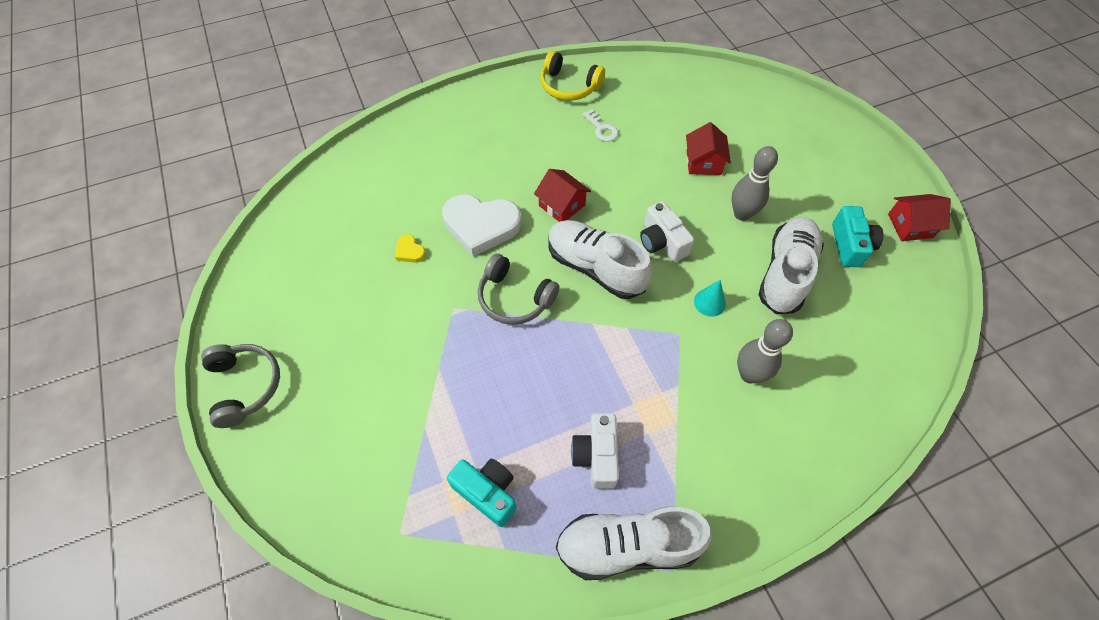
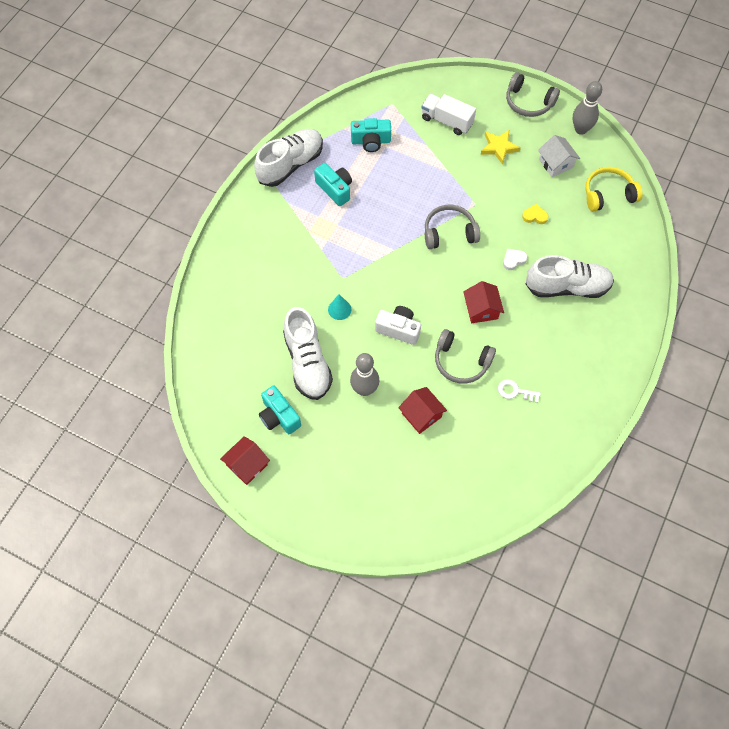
camera: 140 degrees right, 5 degrees up
(318, 288) = (556, 163): none -> white house
(350, 354) = (499, 147): none -> yellow star
(364, 442) = (447, 121): none -> white truck
(481, 226) = (513, 260): white heart -> white heart, size x0.43
(562, 205) = (481, 309): red house -> red house turned 75 degrees clockwise
(569, 86) = (576, 414): yellow headphones -> yellow headphones (608, 194)
(595, 268) = (422, 283): white shoe -> white shoe (567, 287)
(596, 456) = (335, 189): white camera -> turquoise camera
(626, 178) = (461, 361): none -> grey headphones
(749, 374) = (288, 282): grey bowling pin -> grey bowling pin (580, 129)

